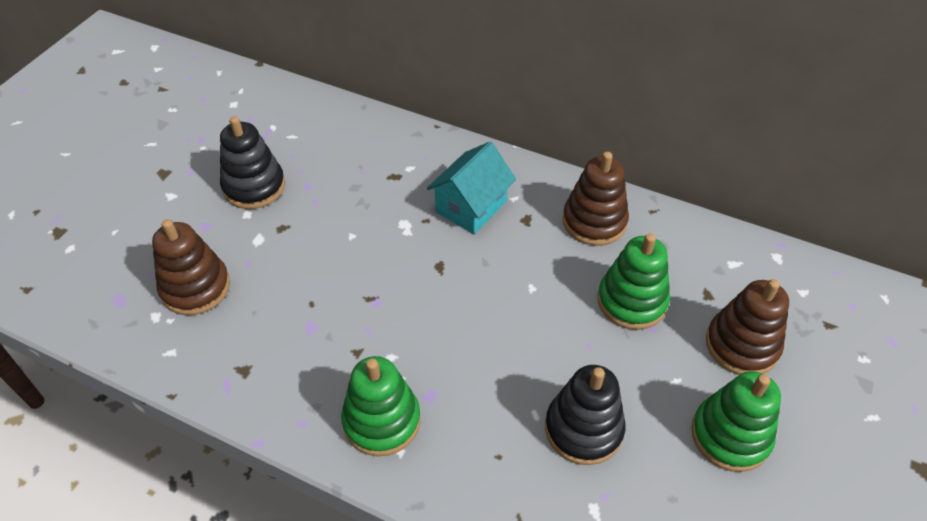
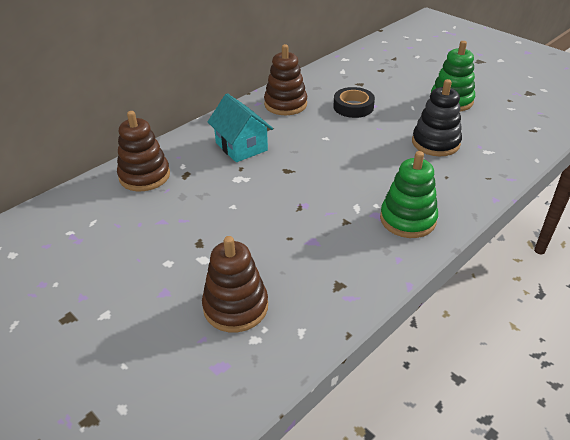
camera: 70 degrees left, 10 degrees down
(254, 186) = (138, 254): black stacking toy -> none
(632, 301) = (353, 107): green stacking toy -> black tape
(742, 345) = (397, 83): brown stacking toy -> brown stacking toy (144, 176)

